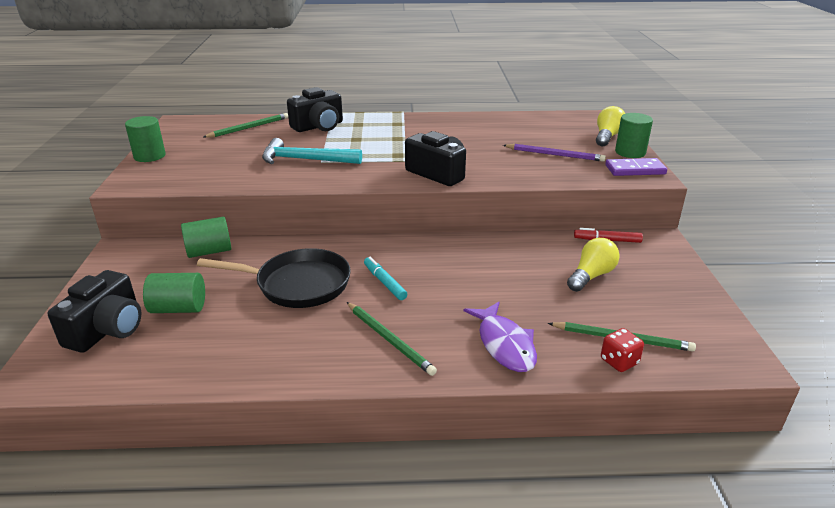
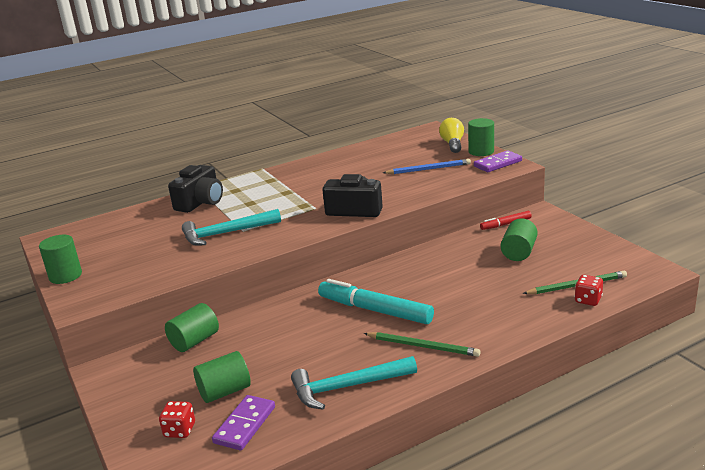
camera: 25 degrees left, 5 degrees down
(107, 329) = (180, 430): black camera -> red dice
(157, 348) = (245, 425): none -> purple domino
(249, 128) = (132, 222): green pencil -> none
(277, 351) = (347, 387): none -> turquoise hammer
(297, 284) = (306, 337): black pan -> none
(384, 282) = (375, 310): turquoise marker -> turquoise marker, size x1.92
(504, 344) = (506, 318): purple fish -> none
(555, 155) = (429, 169): purple pencil -> blue pencil
(591, 276) = (518, 252): yellow light bulb -> green cylinder

